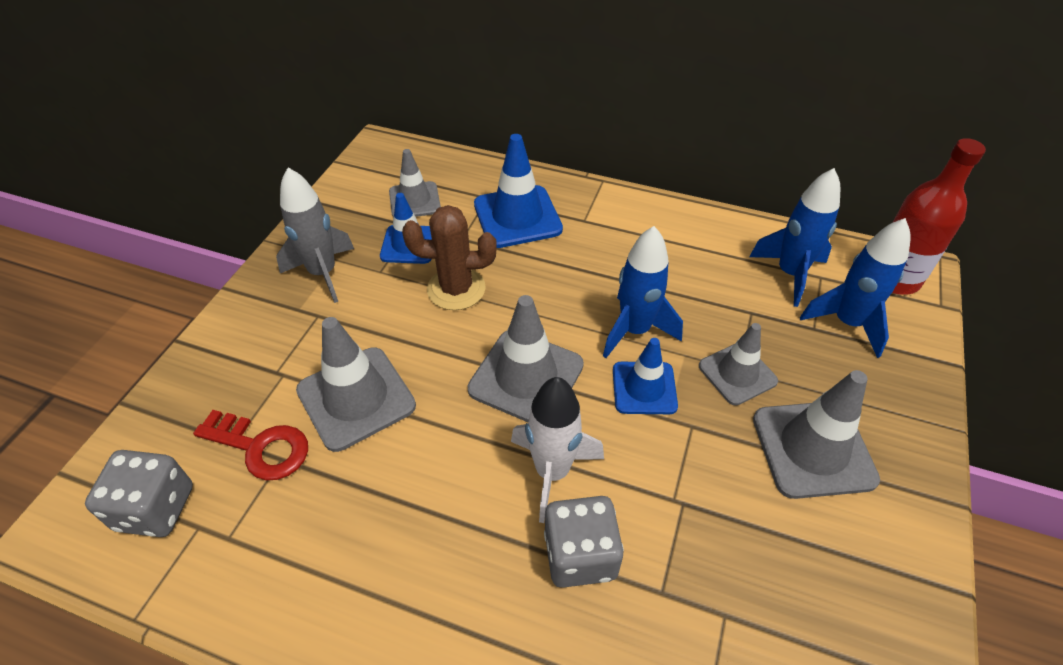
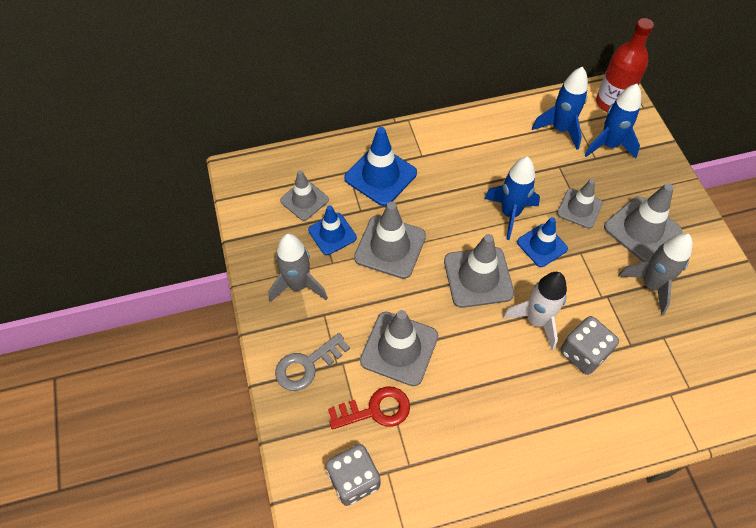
camera: 35 degrees left, 10 degrees up
(246, 354) = (307, 365): none -> grey key
(456, 289) = (390, 247): brown cactus -> grey traffic cone
(764, 529) = (650, 285): none -> grey rocket

